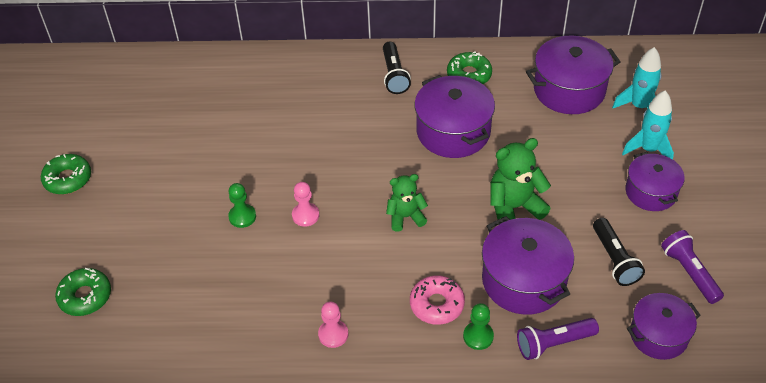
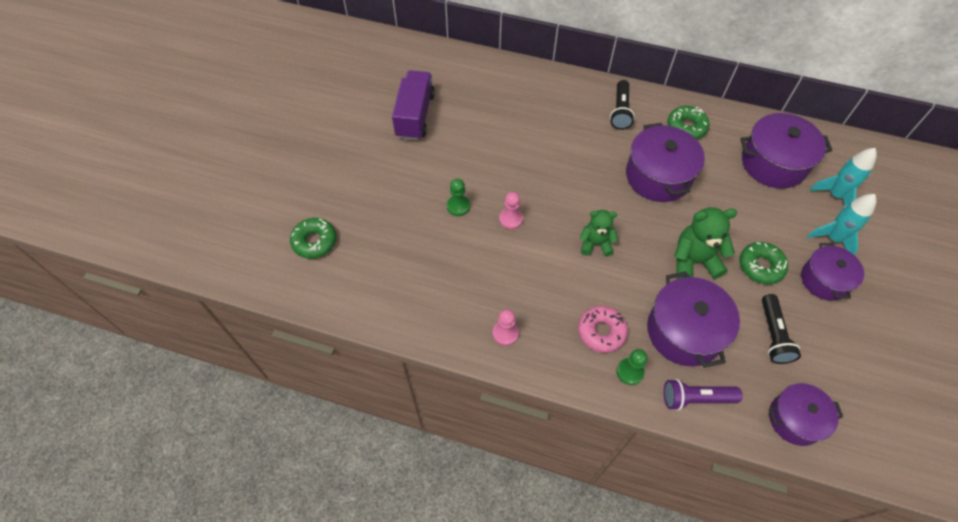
camera: 15 degrees right, 10 degrees up
(68, 179) = (328, 136): green donut -> green donut (760, 266)
(165, 133) = (415, 115): none -> purple truck
(689, 272) = (840, 367): purple flashlight -> none

